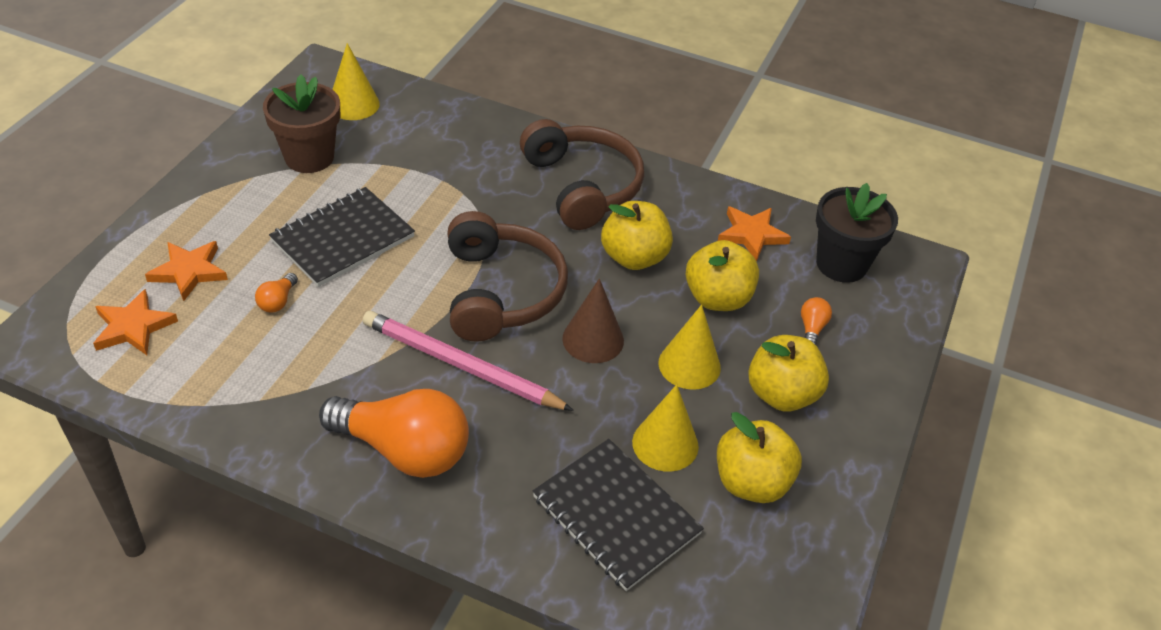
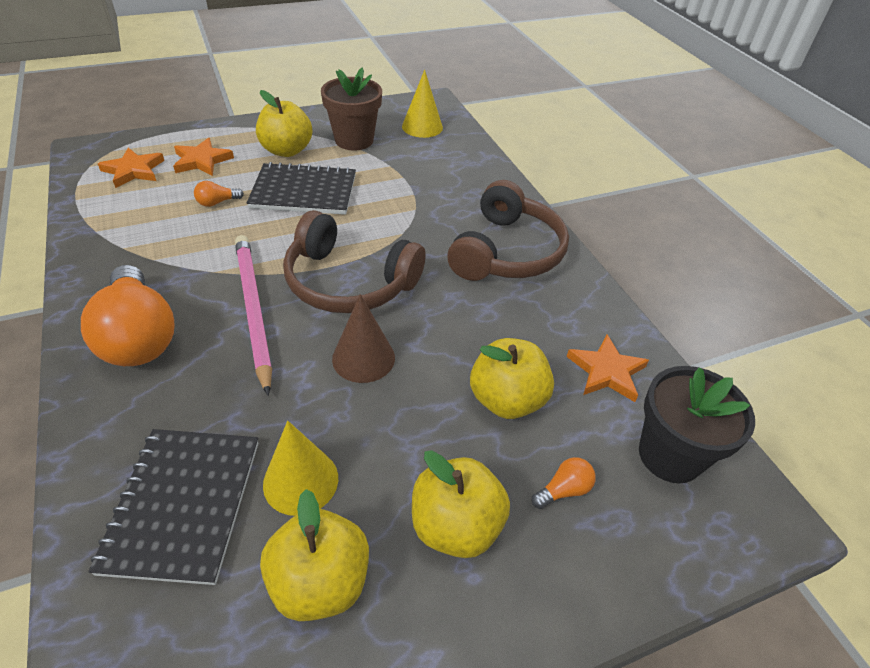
camera: 45 degrees right, 0 degrees up
(501, 292) = (349, 282): brown headphones -> brown headphones turned 75 degrees clockwise
(634, 257) = (478, 323): yellow apple -> yellow apple (286, 150)
(689, 365) = (409, 434): yellow cone -> none

